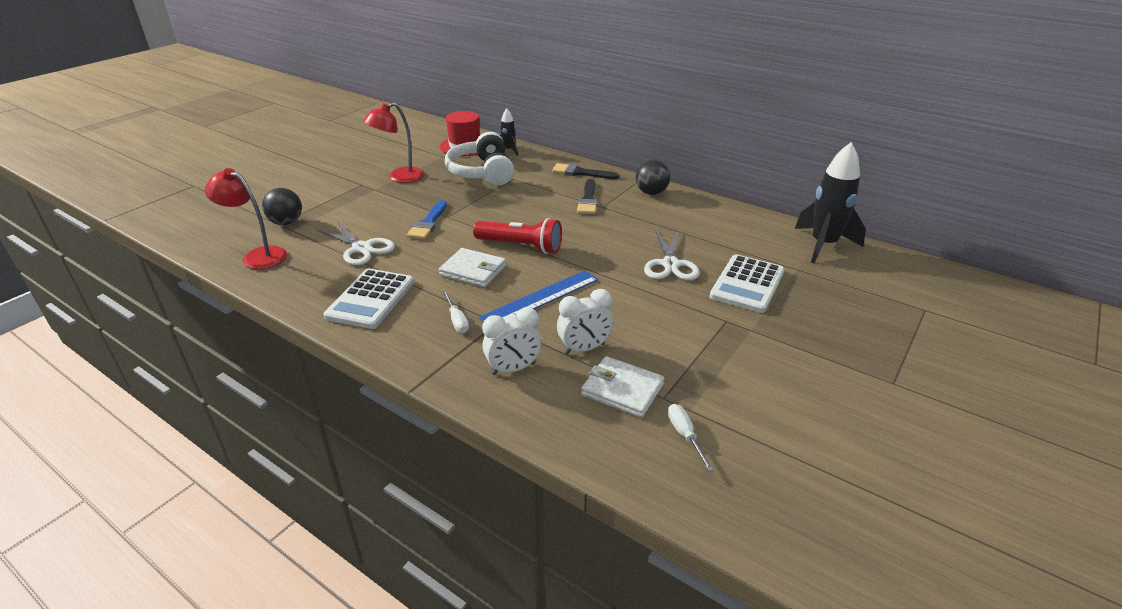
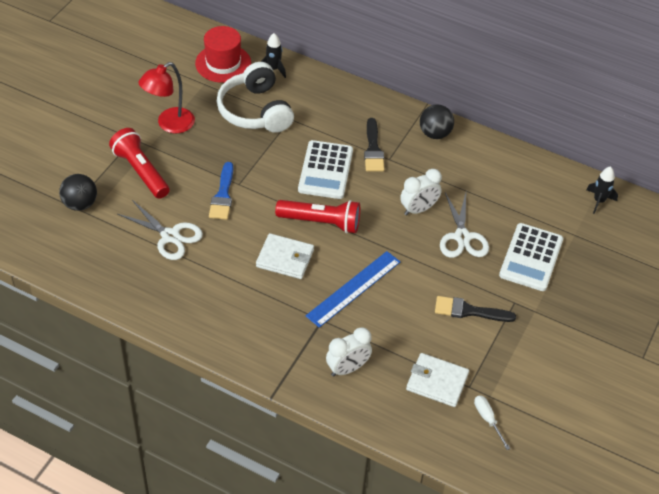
camera: 10 degrees left, 15 degrees up
(258, 256) = (74, 254): red lamp -> none
(357, 204) = (141, 171): none -> red flashlight
(370, 299) = (203, 301): white calculator -> white calculator (325, 170)
(457, 321) = (287, 320): white screwdriver -> none
(581, 173) = (358, 105): black brush -> black brush (469, 311)
(584, 349) = (401, 343): white clock -> white clock (418, 209)
(823, 245) = (599, 201): black rocket -> black rocket, size x0.51

